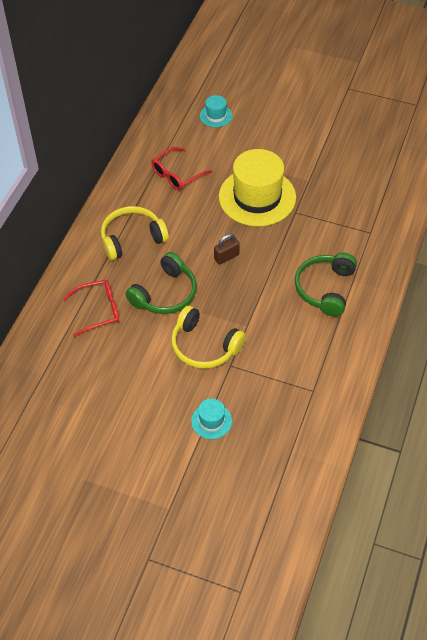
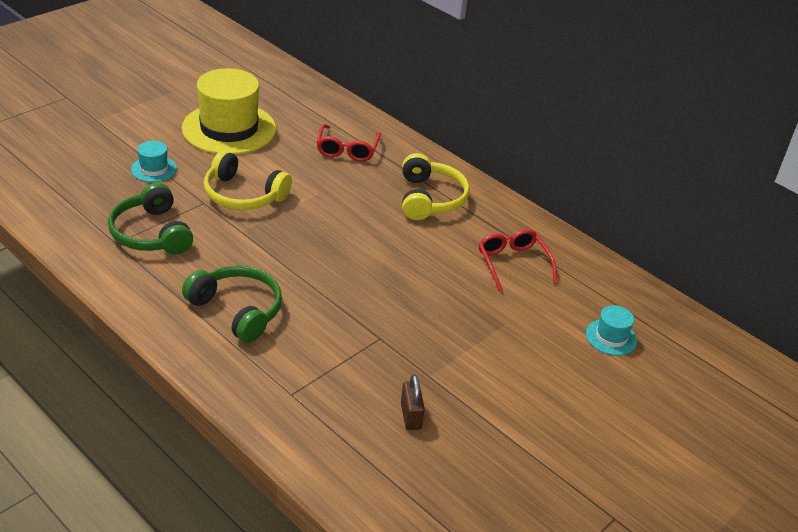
camera: 110 degrees right, 15 degrees down
(165, 294) = (333, 194): green headphones -> green headphones (151, 233)
(204, 346) = (243, 195): yellow headphones -> yellow headphones turned 120 degrees counterclockwise
(226, 257) = (350, 253): brown padlock -> brown padlock (410, 416)
(257, 197) = (430, 315): yellow hat -> yellow hat (229, 129)

